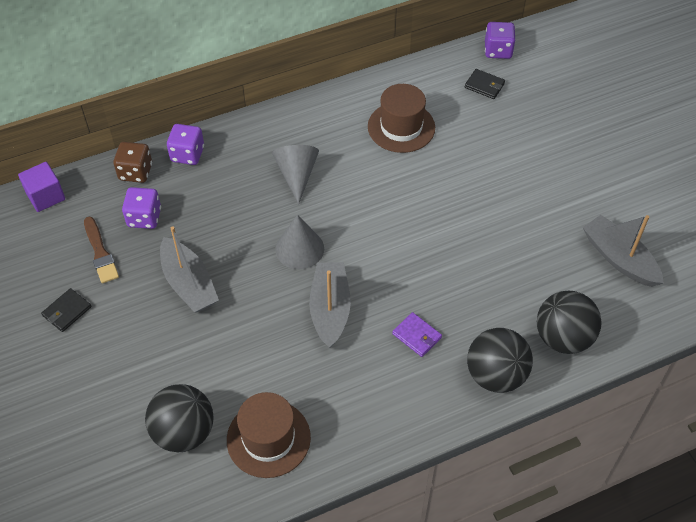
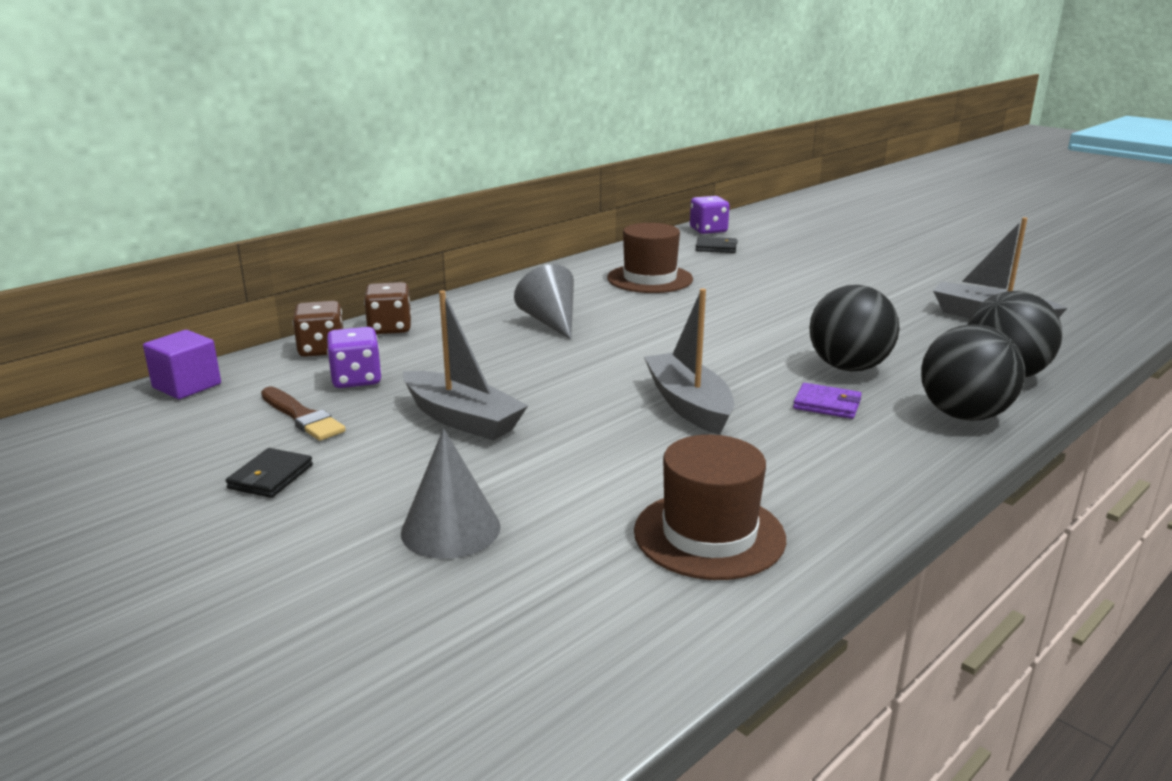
camera: 20 degrees left, 30 degrees down
(184, 432) = (560, 559): black ball -> black ball (848, 367)
(187, 154) = (390, 328): purple dice -> brown dice
(299, 249) = (602, 368): grey cone -> grey cone (450, 529)

